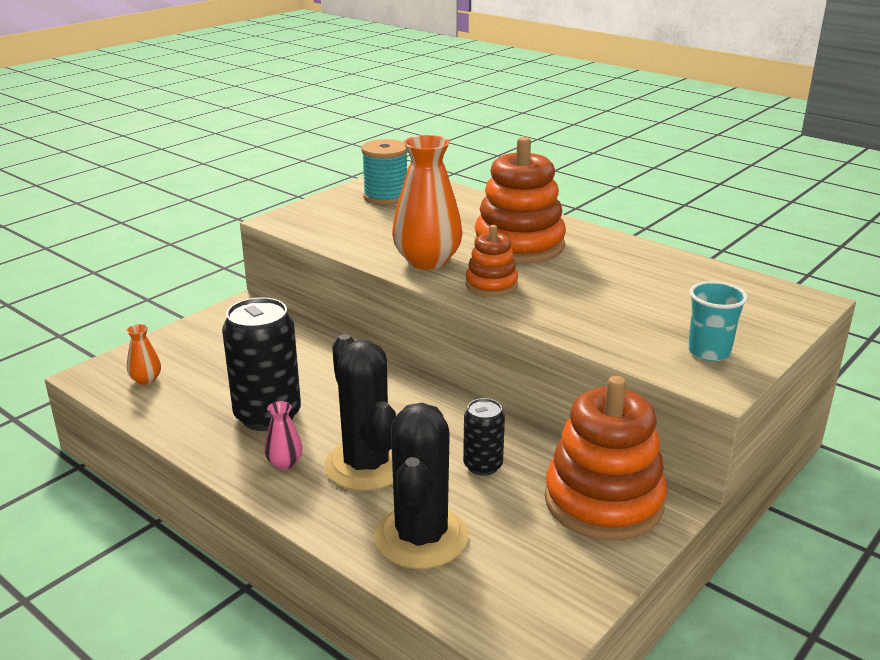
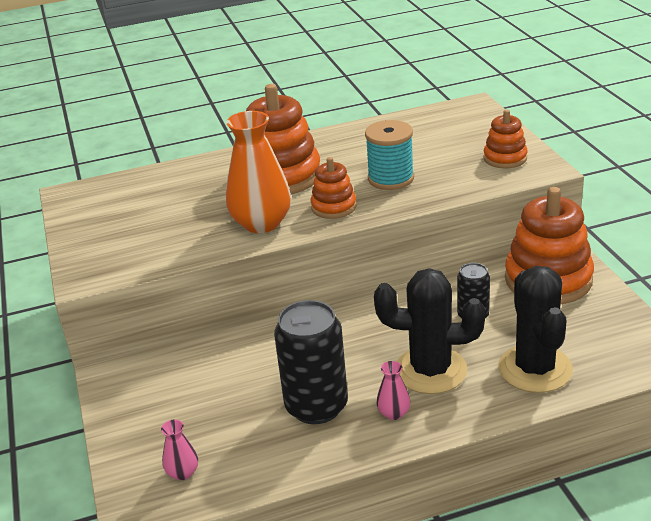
camera: 55 degrees left, 5 degrees up
(146, 379) = (183, 472): orange vase -> pink vase
(386, 197) = (109, 210): turquoise spool -> turquoise spool (391, 178)
(421, 537) = (535, 369): black cactus -> black cactus turned 45 degrees clockwise
(709, 352) = (505, 158): turquoise cup -> orange stacking toy

